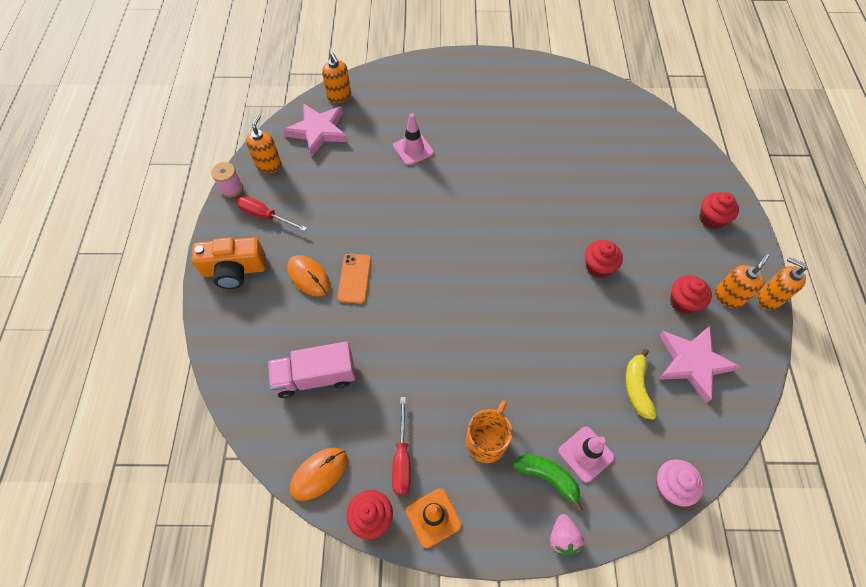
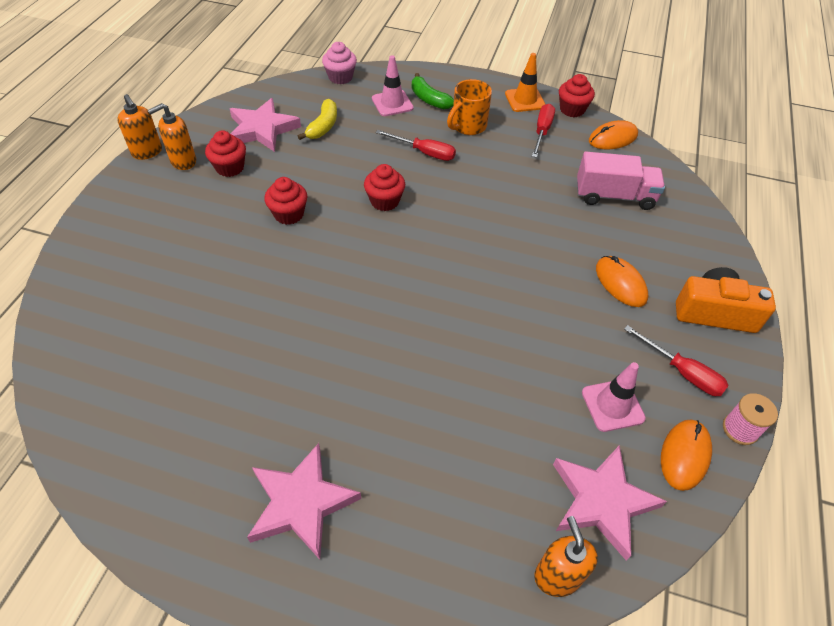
camera: 165 degrees left, 10 degrees down
(269, 165) = (685, 455): orange soap dispenser -> orange mouse
(354, 278) = (565, 268): orange phone -> none
(413, 149) = (449, 420): pink traffic cone -> pink traffic cone (612, 405)
(477, 93) = (301, 503): none -> pink star
(517, 380) = (424, 153): none -> red screwdriver
(563, 537) = (434, 74): pink strawberry -> none
(711, 219) = (125, 226): red cupcake -> red cupcake (384, 201)

